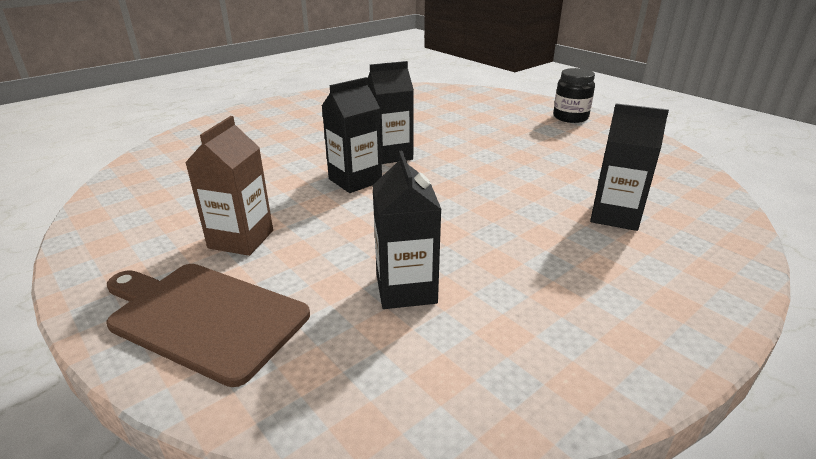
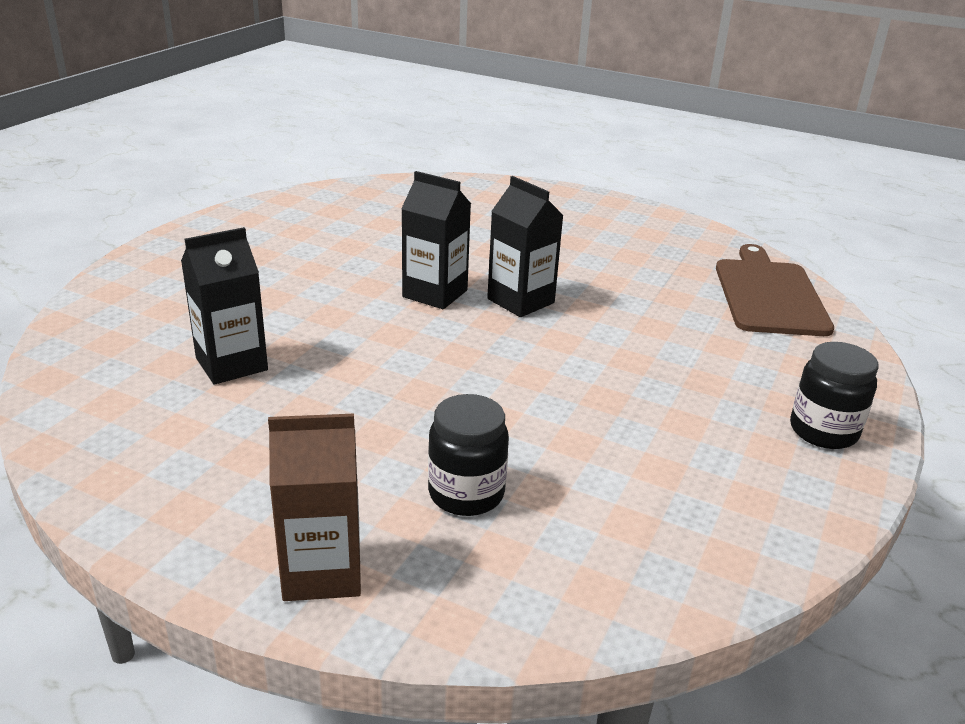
camera: 65 degrees right, 0 degrees up
(204, 317) = (164, 284): brown cutting board -> brown cutting board (769, 294)
(241, 239) = (281, 267): brown carton -> brown carton (322, 571)
(615, 216) = (466, 493): black carton -> black jar

